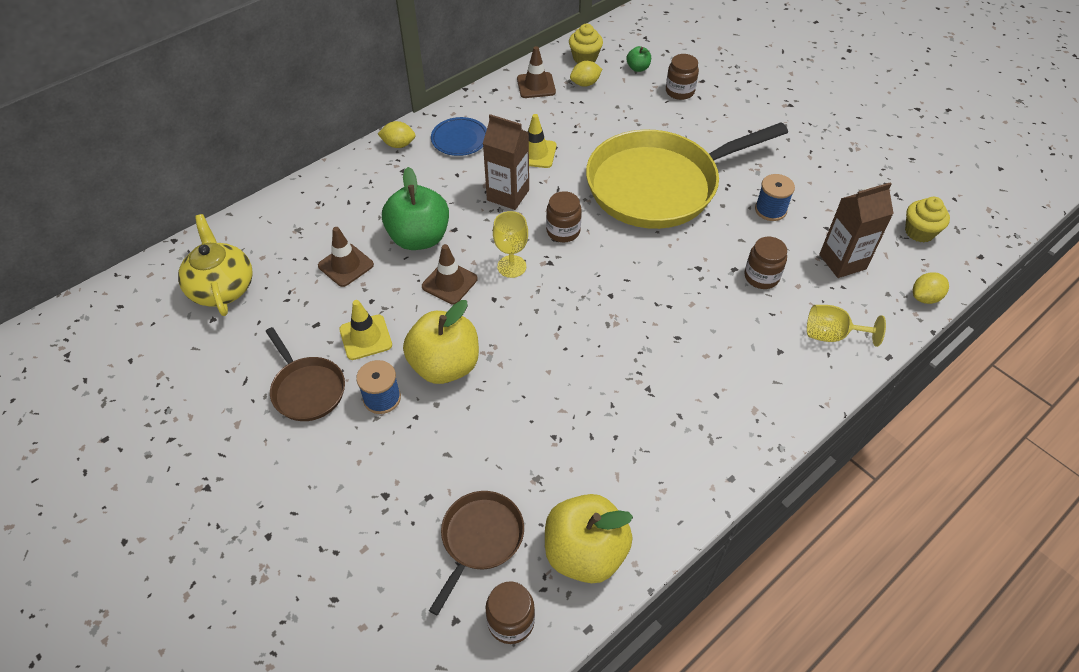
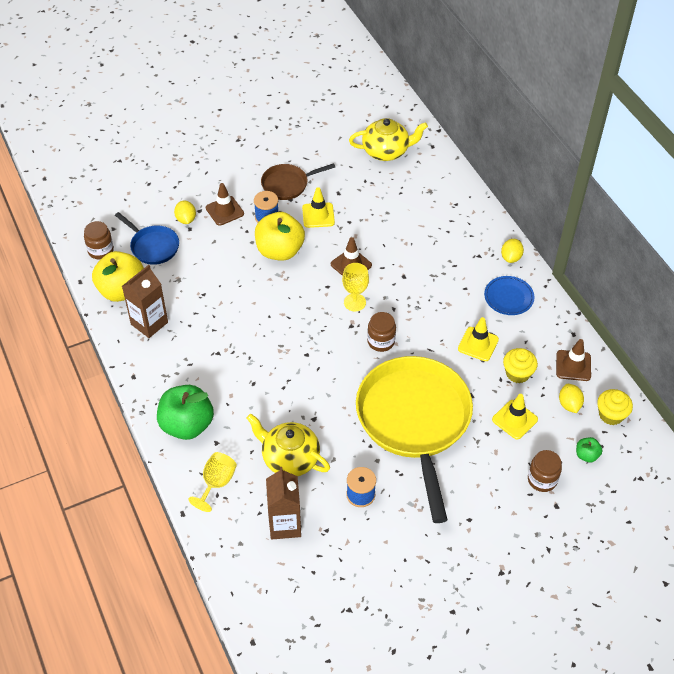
camera: 105 degrees right, 0 degrees up
(346, 265) = (386, 212): brown traffic cone -> brown traffic cone (224, 211)
(419, 238) = (400, 255): green apple -> green apple (187, 425)
(480, 539) = (153, 246): brown pan -> blue pan
(508, 195) = (432, 315): brown carton -> brown carton (149, 323)
(620, 116) = (514, 419): none -> yellow traffic cone
(761, 277) = (289, 458): brown jar -> yellow teapot
(919, 232) = (297, 604): yellow cupcake -> yellow cupcake (517, 373)
(925, 297) = (226, 569): yellow lemon -> yellow lemon (186, 219)

